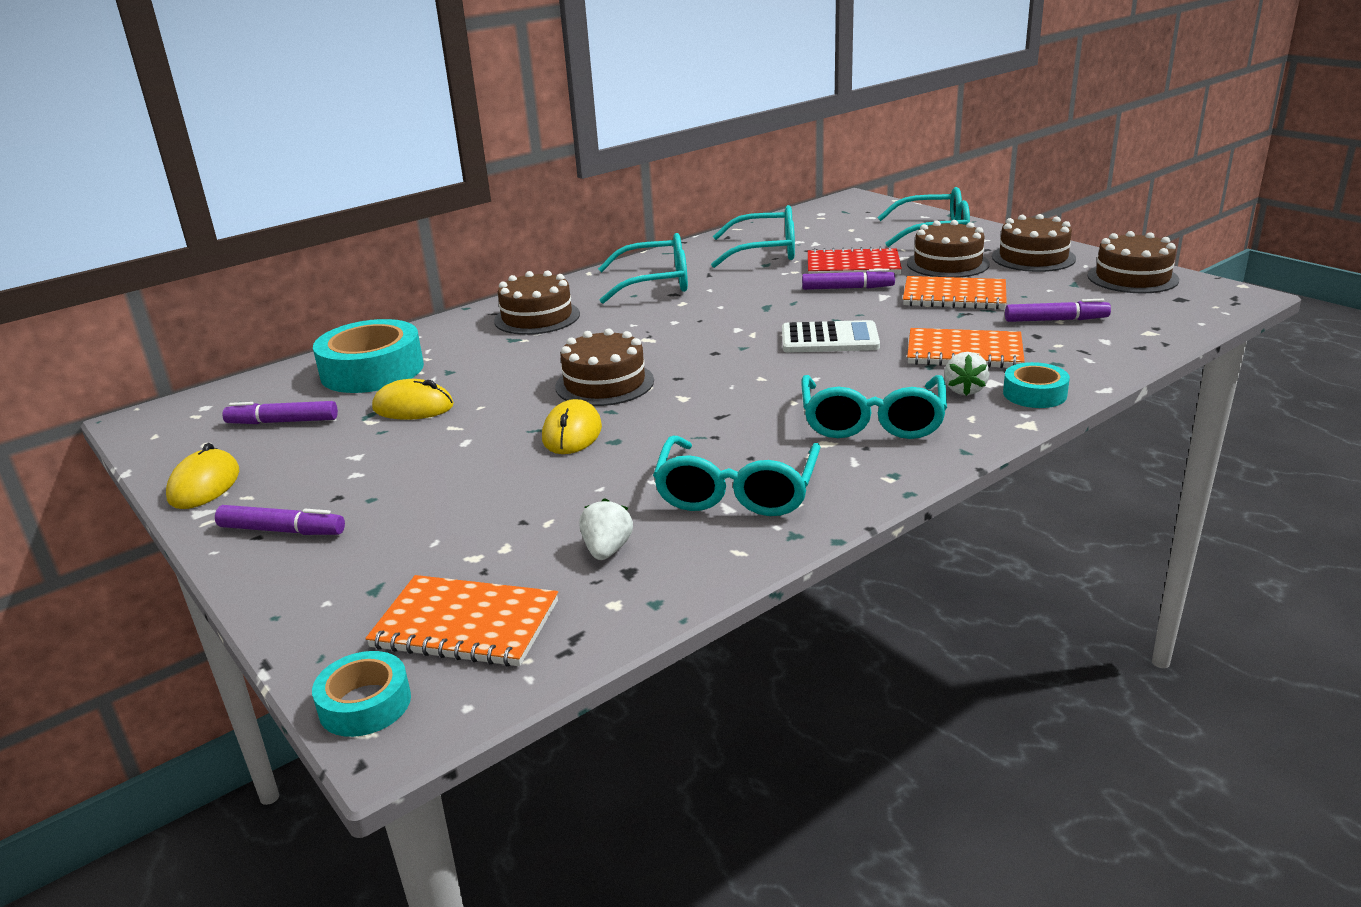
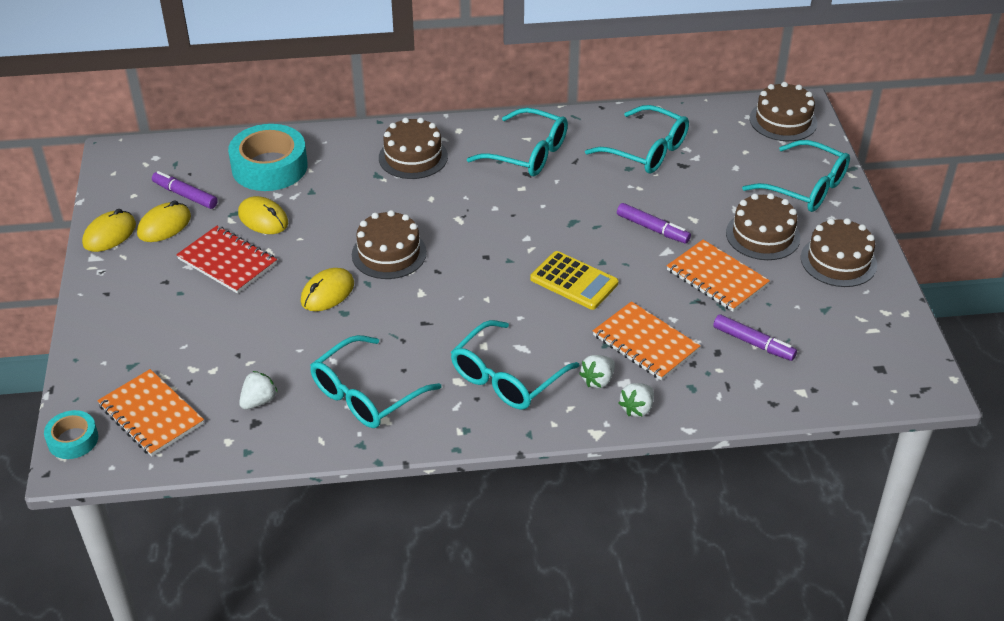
camera: 30 degrees right, 15 degrees up
(280, 453) = (164, 225): none -> yellow mouse
(282, 531) = (121, 295): purple marker -> none
(829, 339) = (574, 281): white calculator -> yellow calculator
(853, 266) = (689, 202): red notebook -> red notebook (227, 261)
(1034, 394) = (637, 408): turquoise tape -> white strawberry
(1132, 278) = (880, 325): brown cake -> brown cake (783, 121)

